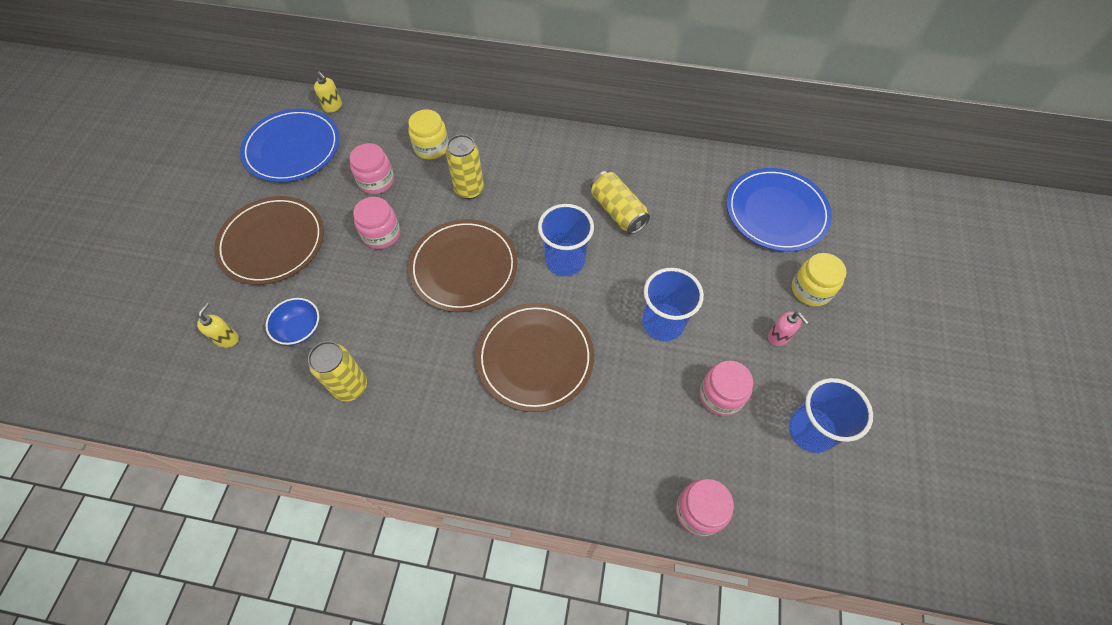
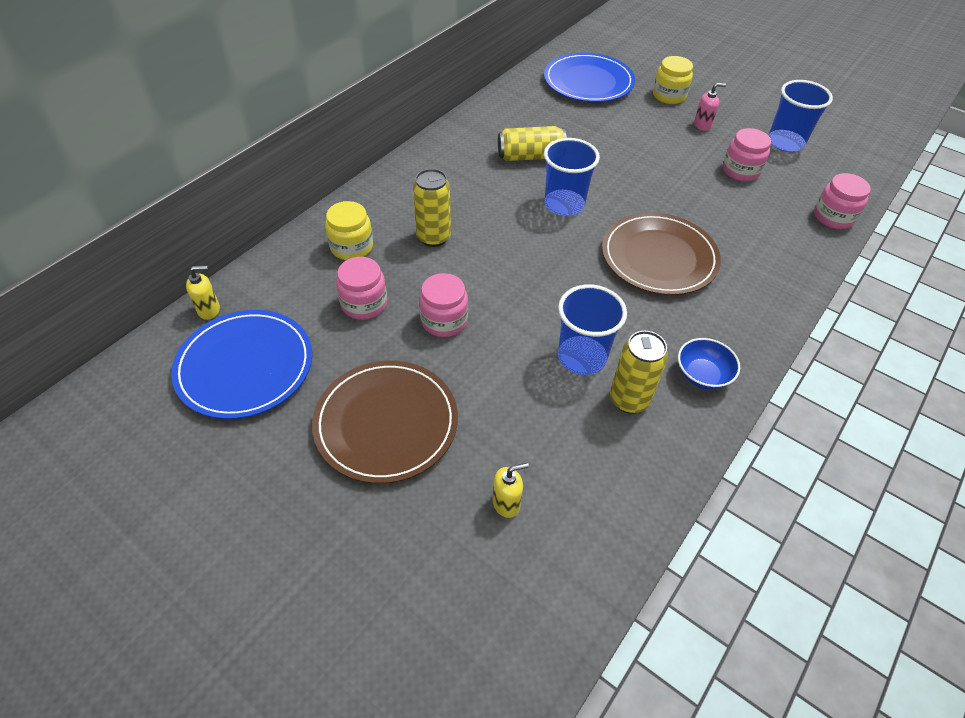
camera: 65 degrees left, 10 degrees down
(227, 339) = (506, 503): yellow soap dispenser -> yellow soap dispenser turned 120 degrees clockwise
(299, 329) = (531, 426): blue bowl -> blue bowl (702, 375)
(464, 267) = (530, 271): brown plate -> none
(662, 323) = (661, 174): blue cup -> blue cup (582, 357)

